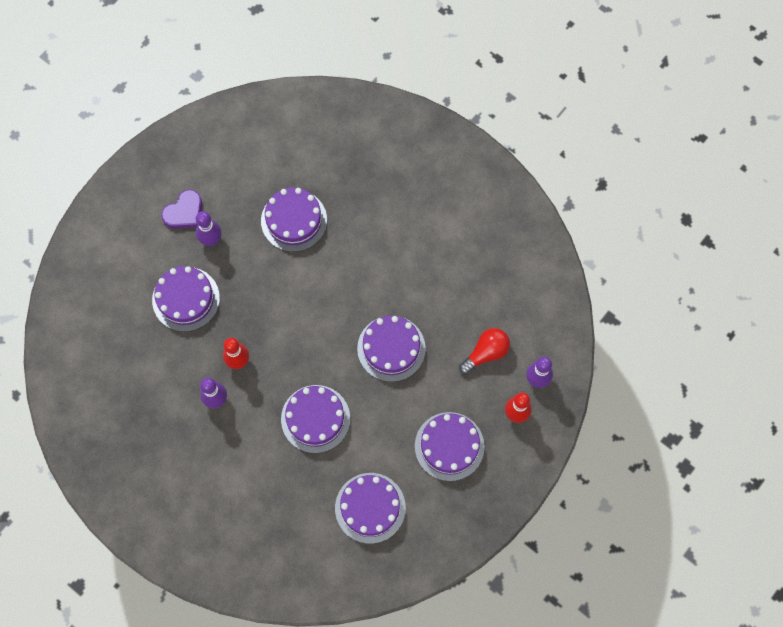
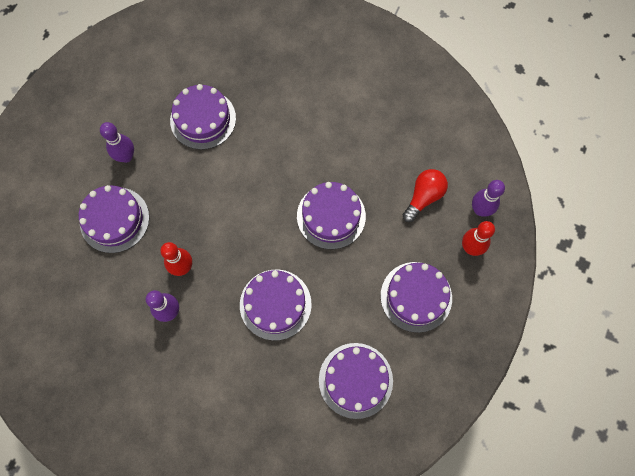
camera: 15 degrees left, 0 degrees up
(184, 212) = (93, 137): purple heart -> none

